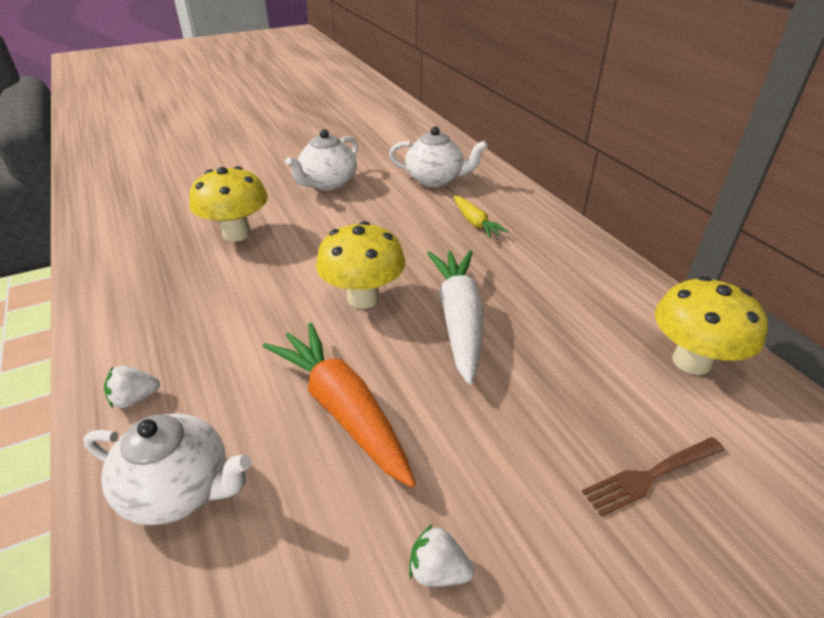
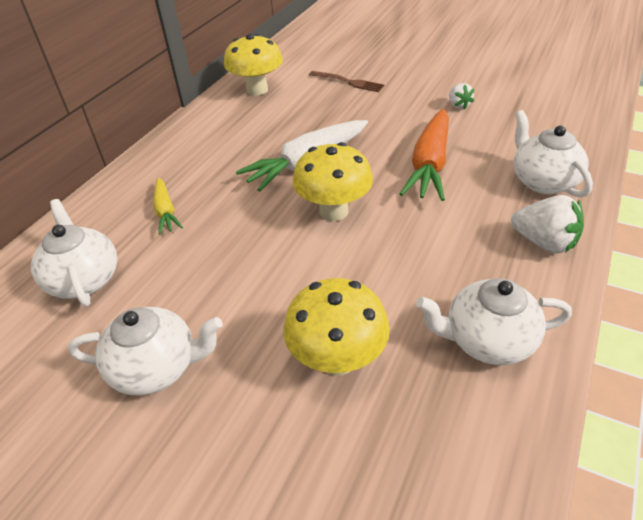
camera: 125 degrees left, 5 degrees up
(135, 398) = (544, 242): white strawberry -> white strawberry, size x1.68
(143, 293) = (487, 340): none -> white teapot
(475, 223) = (165, 211): yellow carrot -> yellow carrot turned 135 degrees clockwise

